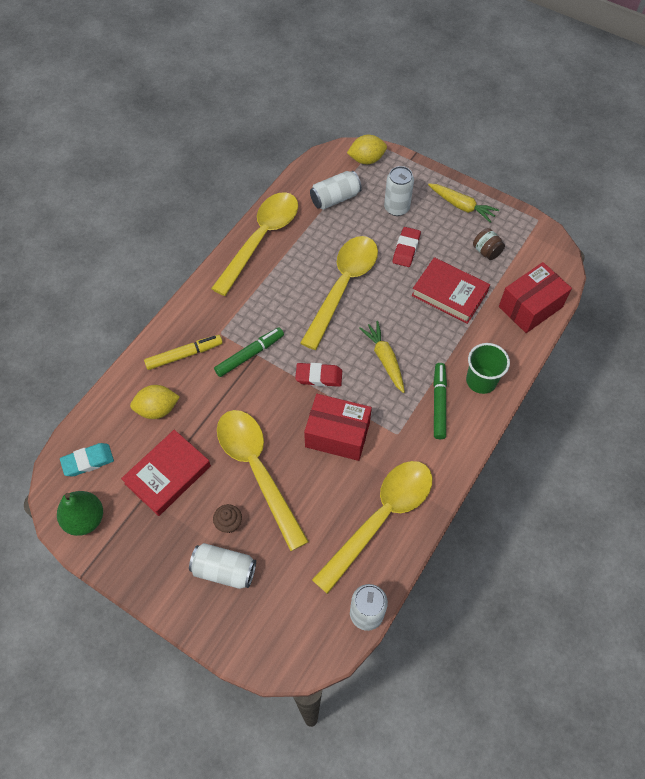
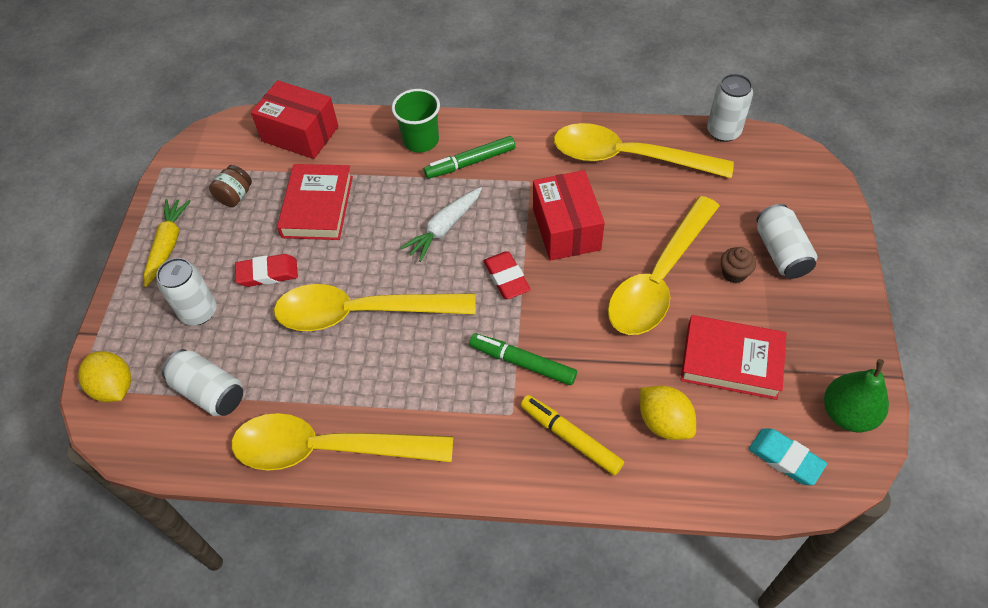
camera: 115 degrees left, 5 degrees down
(384, 359) = (444, 228): yellow carrot -> white carrot

